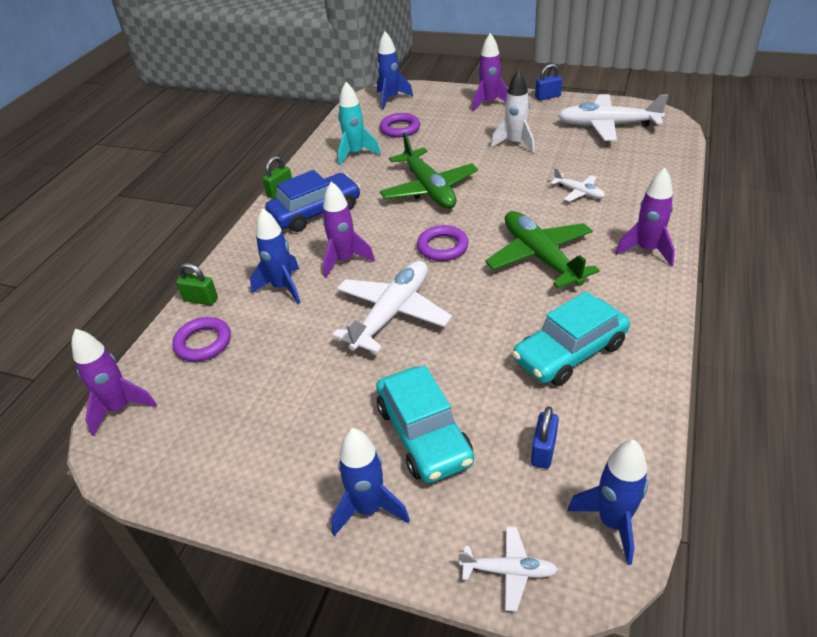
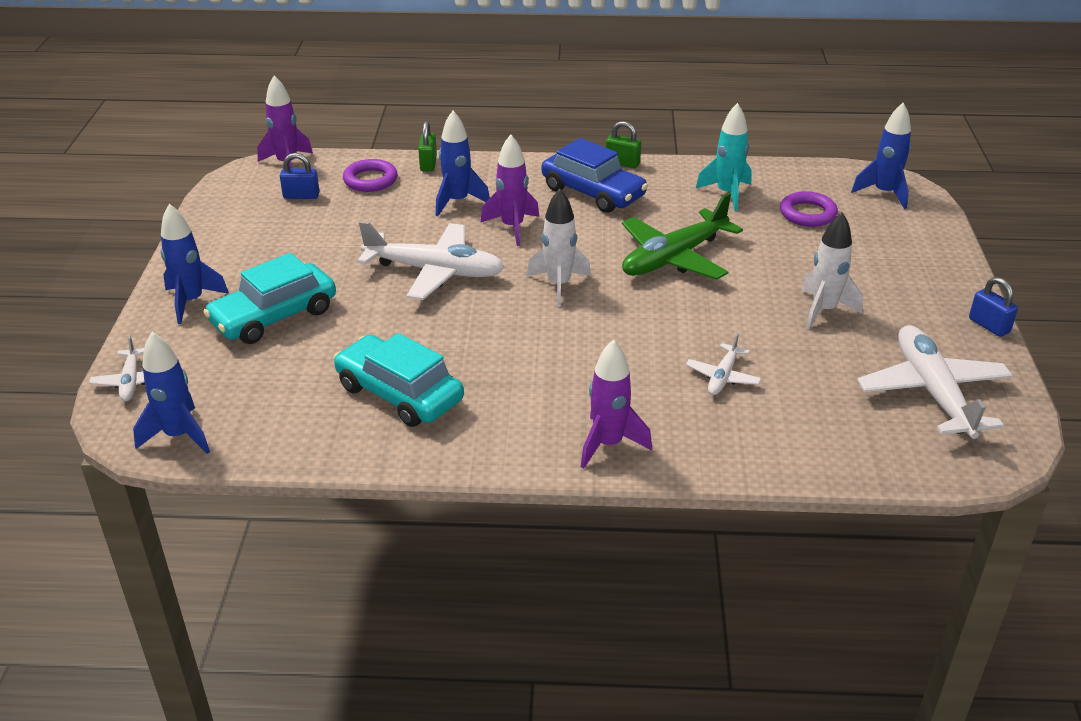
camera: 70 degrees right, 5 degrees down
(442, 247) = (558, 285): purple ring -> white rocket
(489, 103) = (930, 274): purple rocket -> none
(540, 257) = (563, 357): green plane -> none
(543, 450) = (260, 388): blue padlock -> blue padlock (301, 196)

